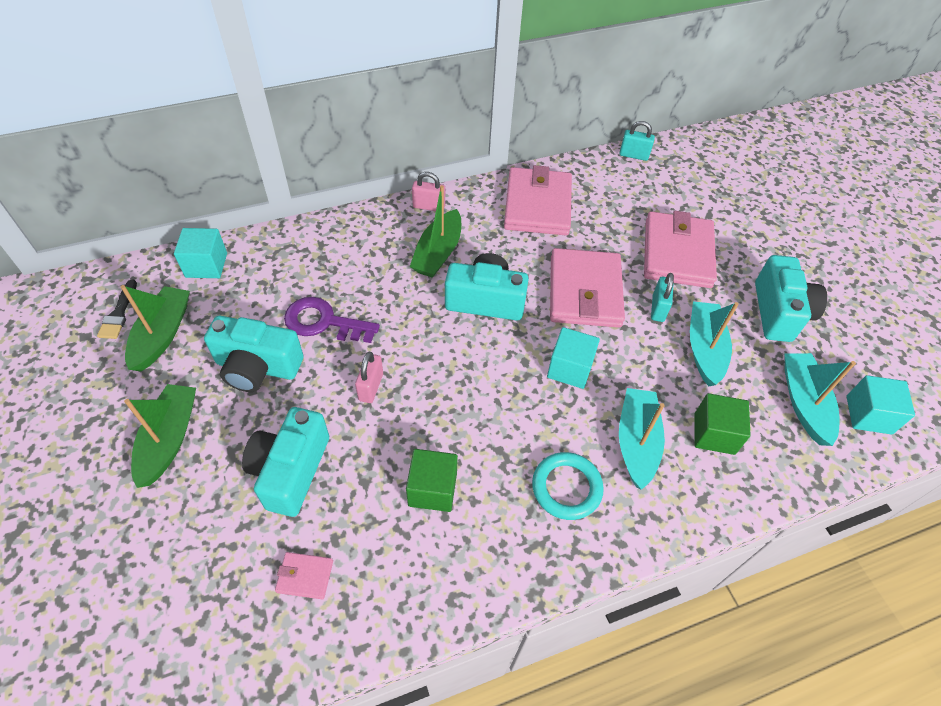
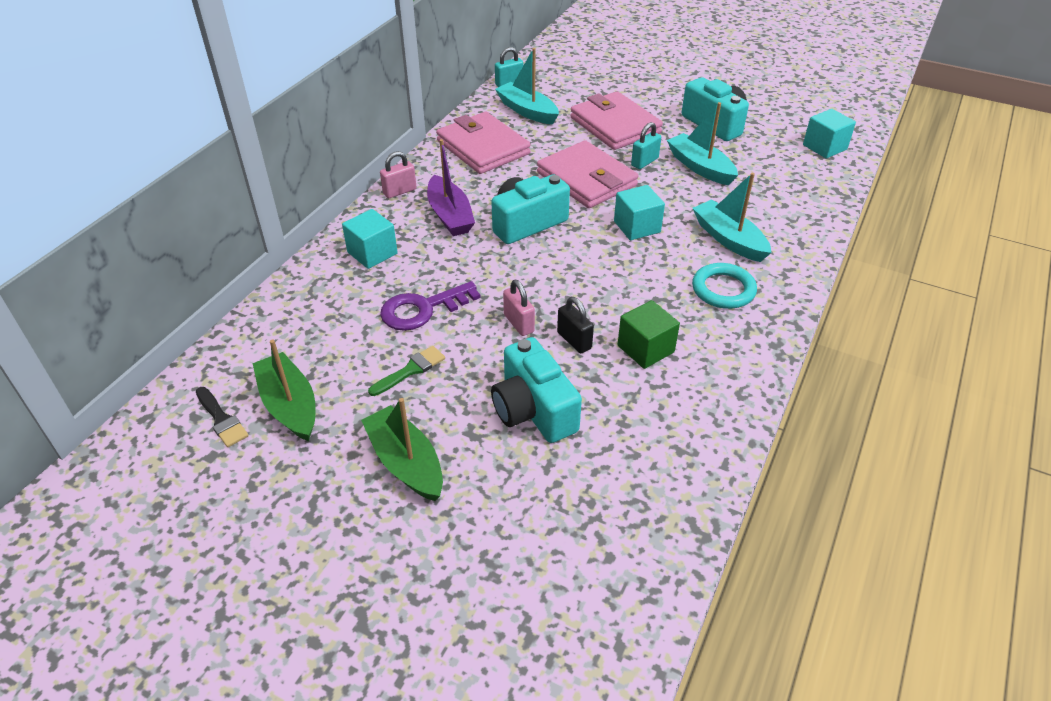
camera: 40 degrees left, 10 degrees down
(206, 265) = (257, 336): turquoise cube -> turquoise cube (372, 253)
(257, 367) = (410, 370): turquoise camera -> green brush
(305, 576) = (634, 458): pink wallet -> none
(390, 435) = (574, 340): none -> black padlock
(438, 253) = (450, 215): green boat -> purple boat
(658, 308) = (644, 162): turquoise padlock -> turquoise padlock turned 75 degrees clockwise
(714, 433) = (763, 207): green cube -> none
(804, 403) = (787, 162): turquoise boat -> turquoise boat (527, 111)

